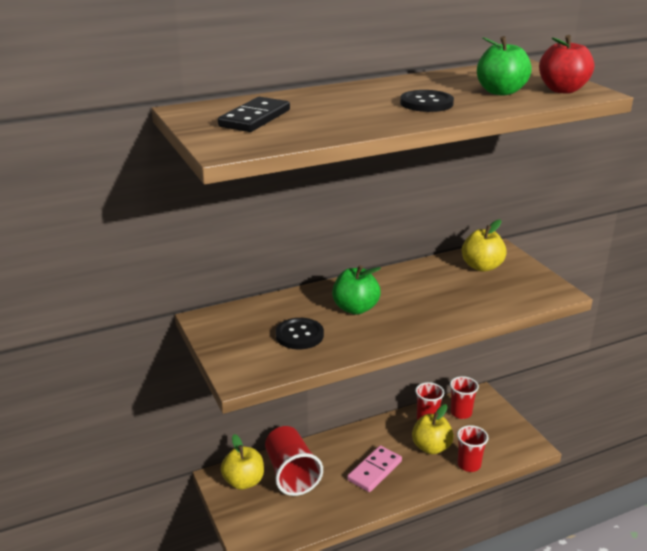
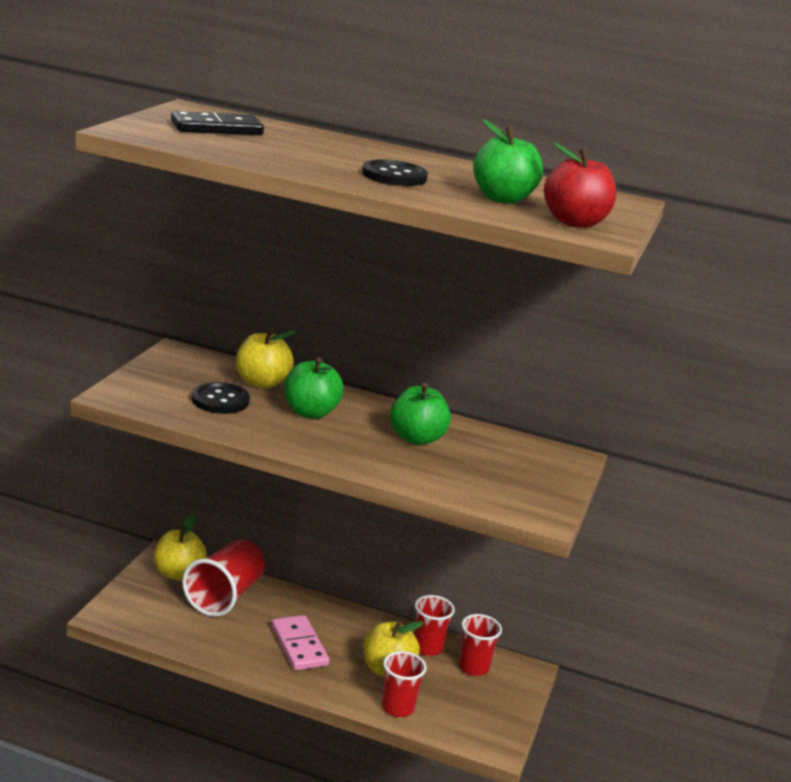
camera: 40 degrees right, 5 degrees down
(374, 470) = (299, 646): pink domino -> pink domino turned 75 degrees clockwise
(429, 287) = (416, 438): none -> green apple
(482, 267) = (514, 456): yellow apple -> yellow apple (262, 383)

